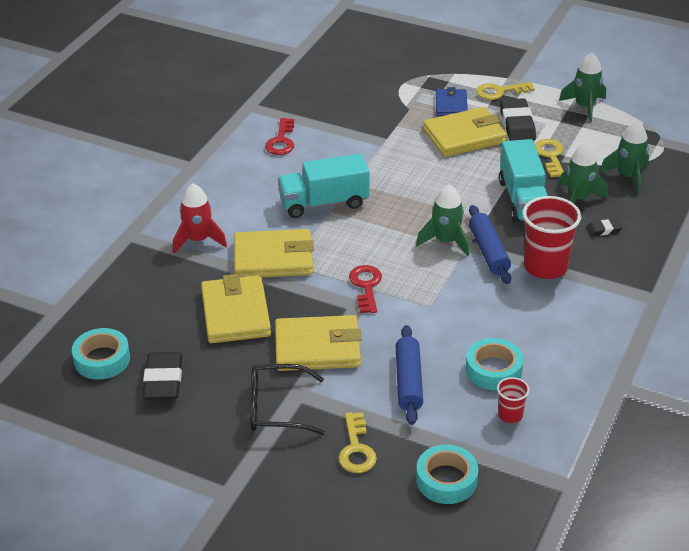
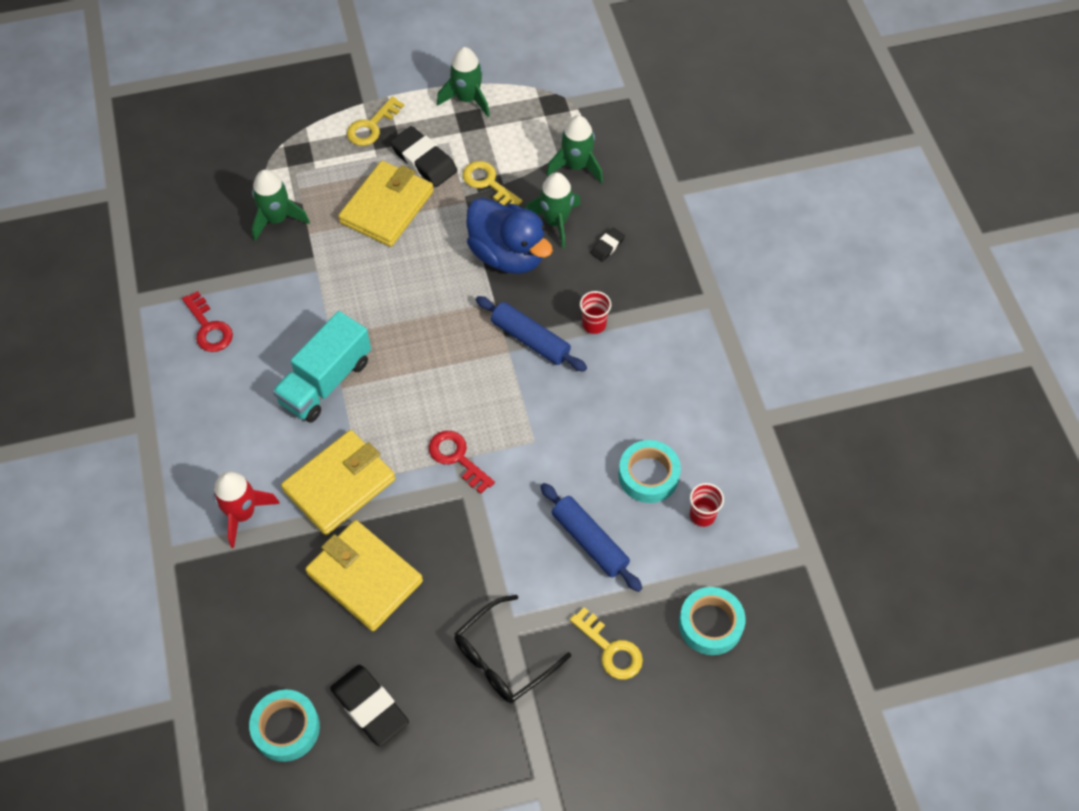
camera: 40 degrees left, 20 degrees up
(317, 348) = (477, 562): yellow wallet -> none
(446, 241) = (482, 353): green rocket -> green rocket (277, 219)
(451, 105) = (339, 173): blue wallet -> none
(522, 199) = (508, 255): turquoise truck -> blue duck
(545, 266) = (594, 324): red cup -> red cup, size x0.50

